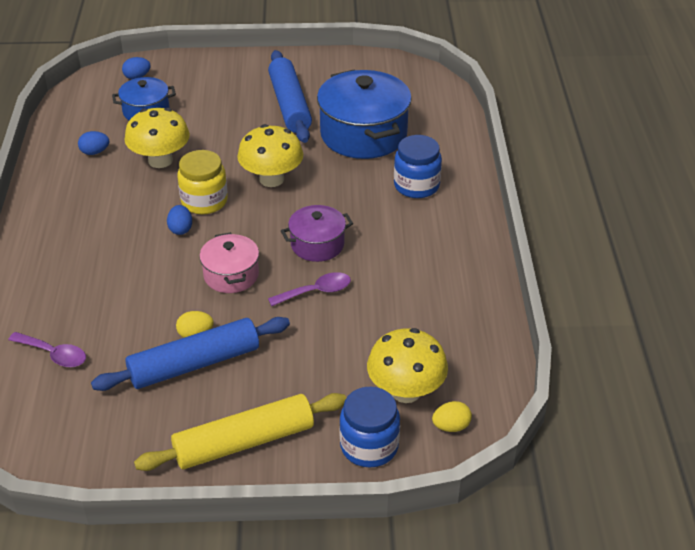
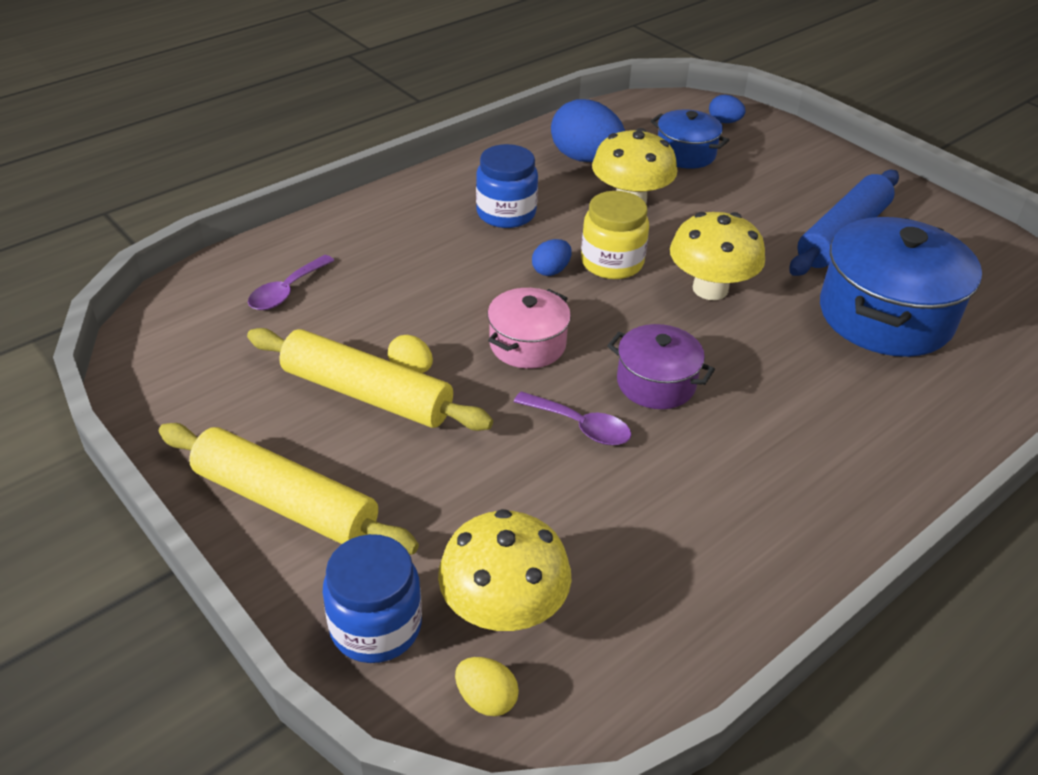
camera: 50 degrees right, 0 degrees up
(54, 354) = (286, 291): purple spoon -> purple spoon turned 45 degrees clockwise
(95, 152) = (585, 158): blue egg -> blue egg, size x2.04
(194, 364) = (367, 394): blue rolling pin -> yellow rolling pin
(416, 185) = (868, 410): blue jar -> blue jar (506, 213)

